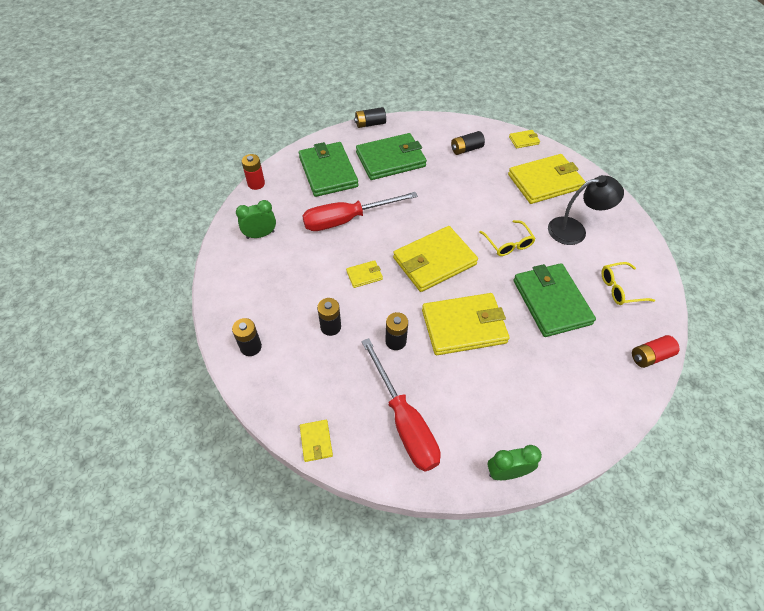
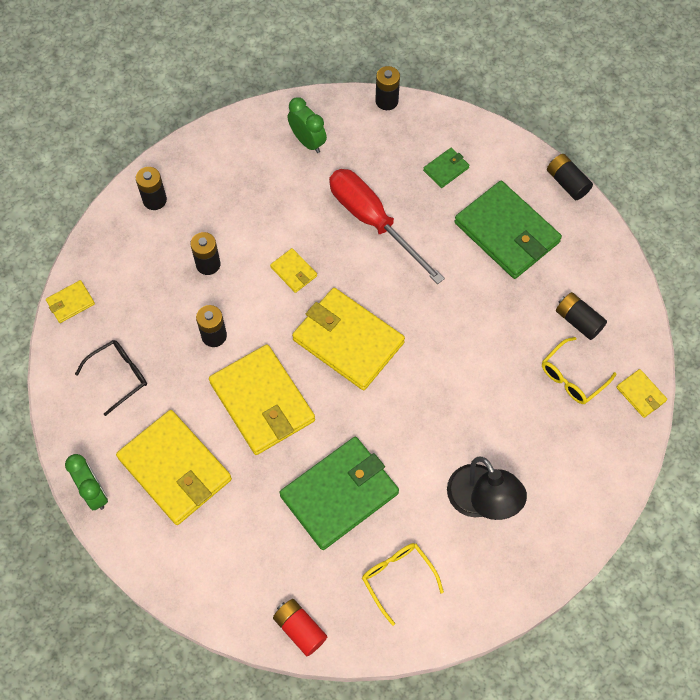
camera: 70 degrees right, 10 degrees up
(256, 183) = (386, 101): red battery -> black battery
(328, 172) = (446, 169): green wallet -> green wallet, size x0.44
(404, 421) = (119, 376): red screwdriver -> black glasses
(508, 244) = (416, 421): yellow glasses -> yellow glasses (572, 377)
(545, 182) = (562, 443): yellow wallet -> yellow wallet (175, 469)

